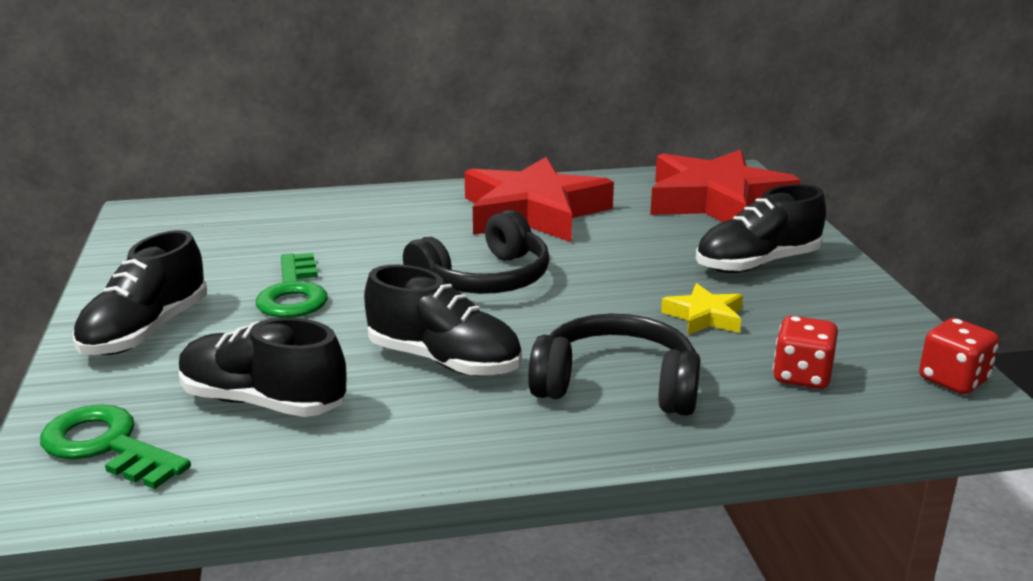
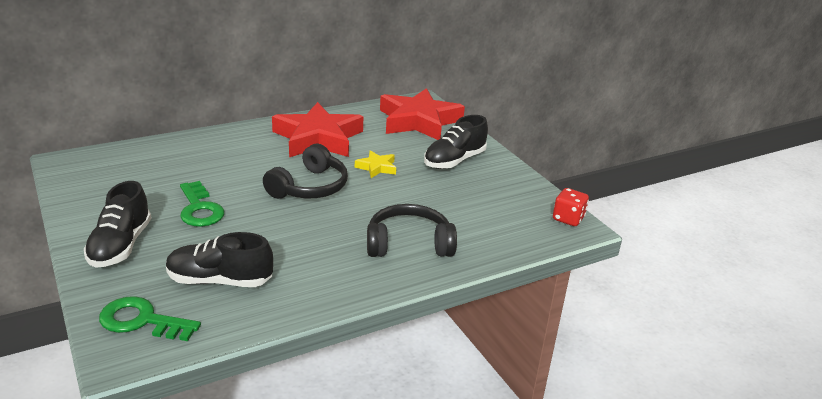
camera: 20 degrees left, 5 degrees up
(444, 361) = (310, 242): black shoe -> none
(704, 317) = (438, 197): yellow star -> yellow star (377, 167)
(801, 376) = (498, 226): red dice -> none

